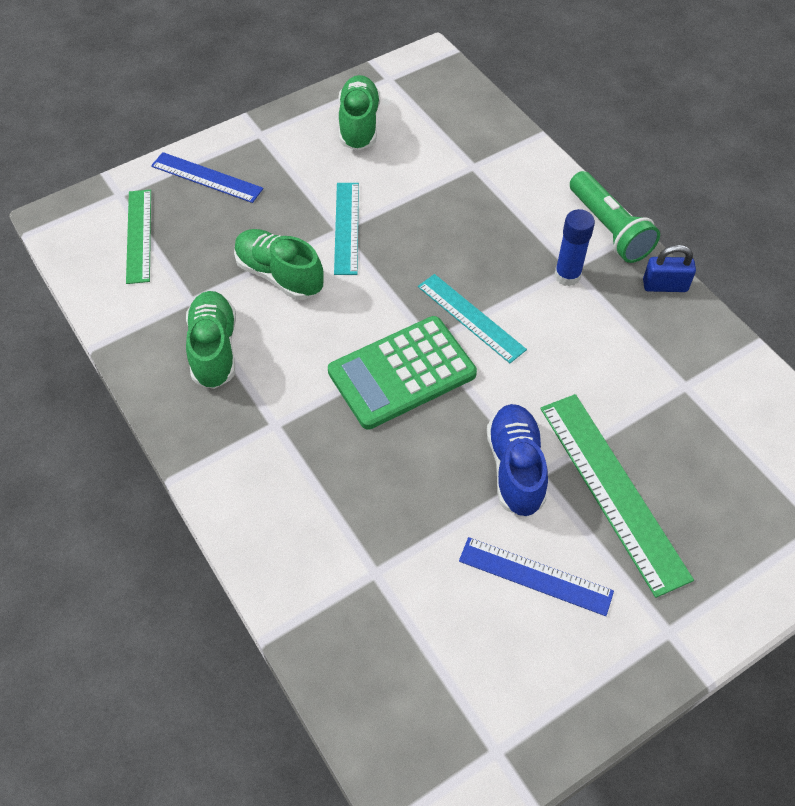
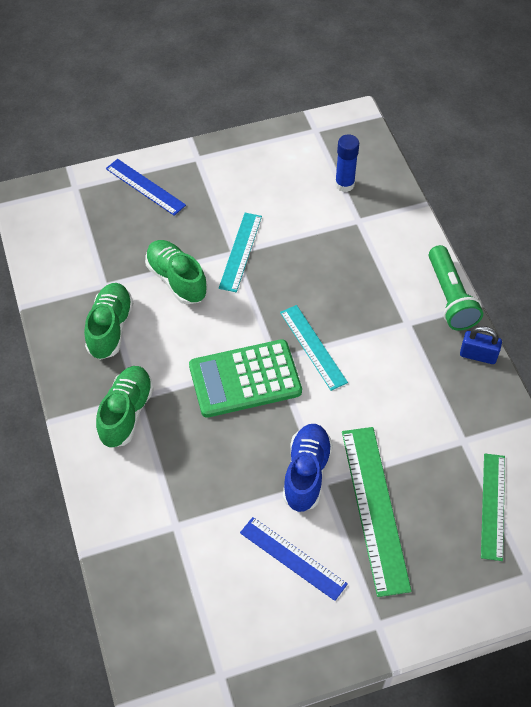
camera: 15 degrees right, 0 degrees up
(139, 235) = (80, 224): green ruler -> green ruler (493, 506)
(359, 125) = (278, 166): green shoe -> green shoe (126, 413)
(567, 276) = (402, 329): blue glue stick -> blue glue stick (344, 184)

